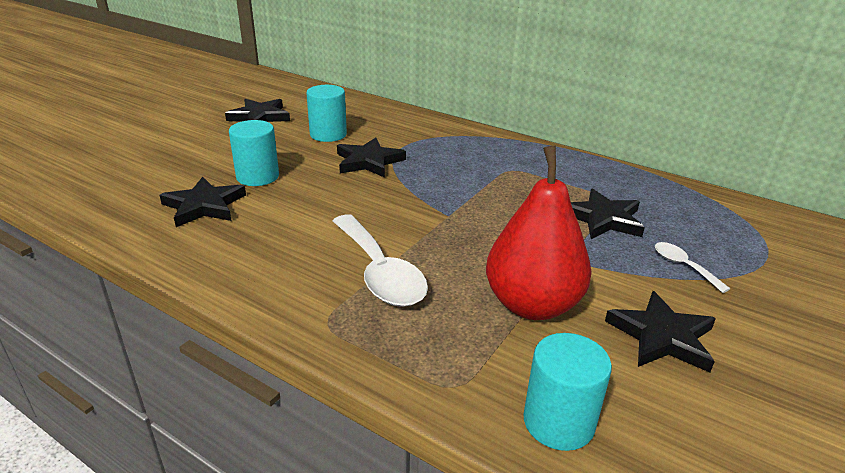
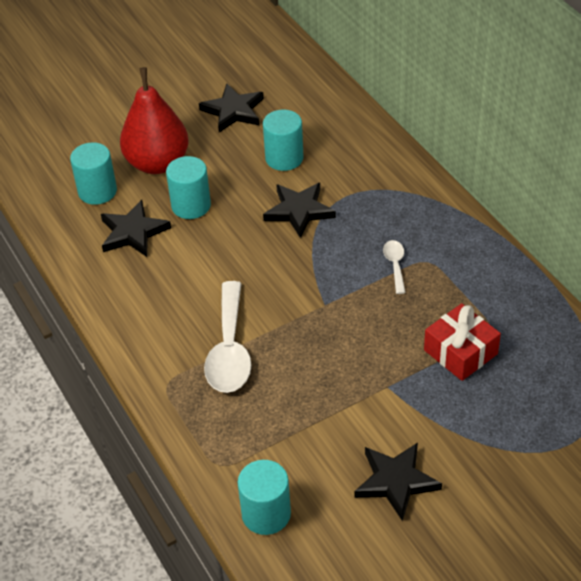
camera: 30 degrees right, 15 degrees up
(145, 185) = (97, 191): none -> turquoise cylinder
(532, 305) = (322, 420): red pear -> red pear (157, 163)
(603, 219) = (460, 352): black star -> red gift
(683, 266) = (481, 426): white spoon -> white spoon (395, 265)

